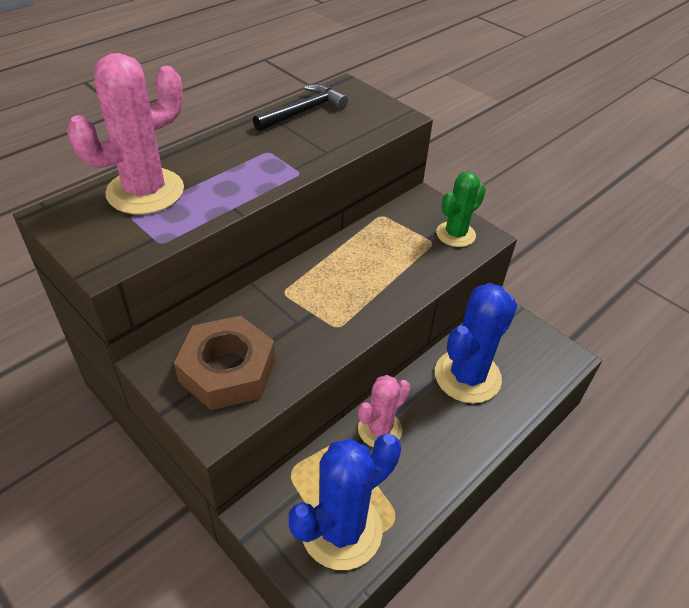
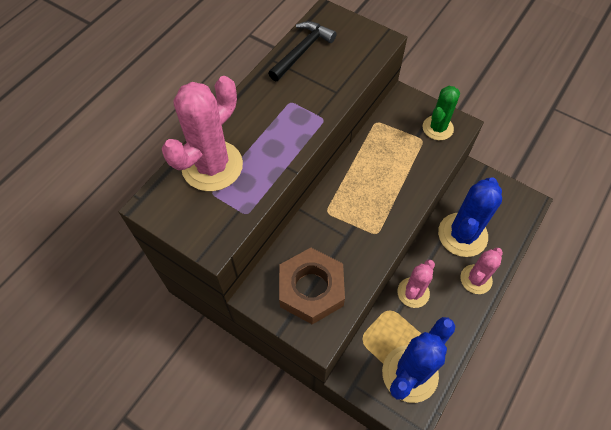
camera: 10 degrees left, 15 degrees up
(470, 432) = (476, 279): none -> pink cactus

